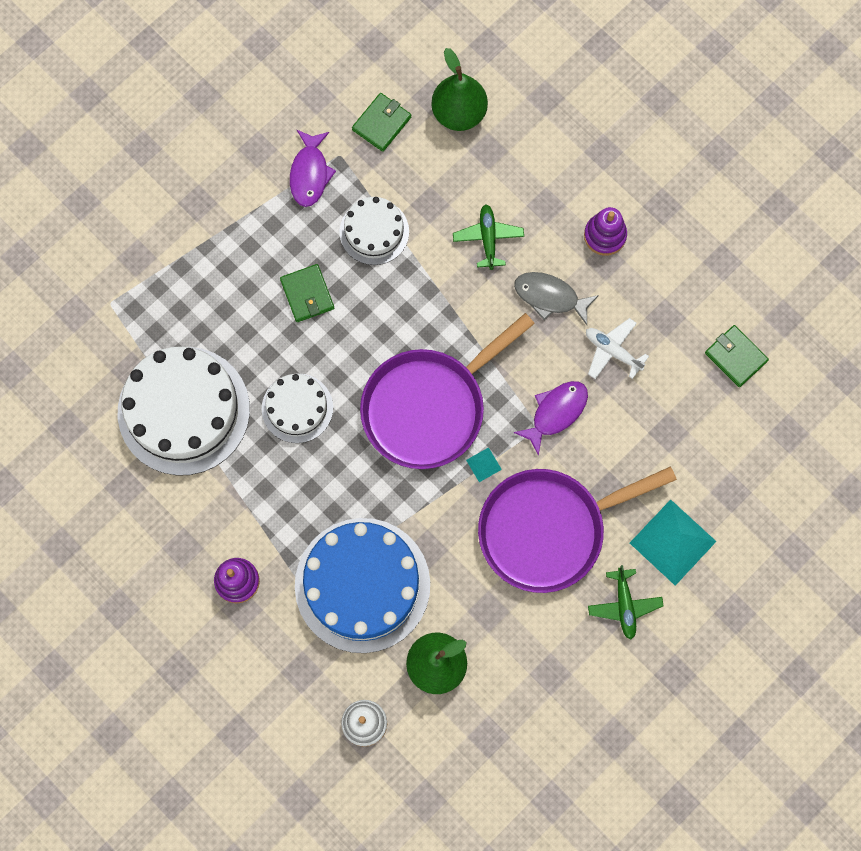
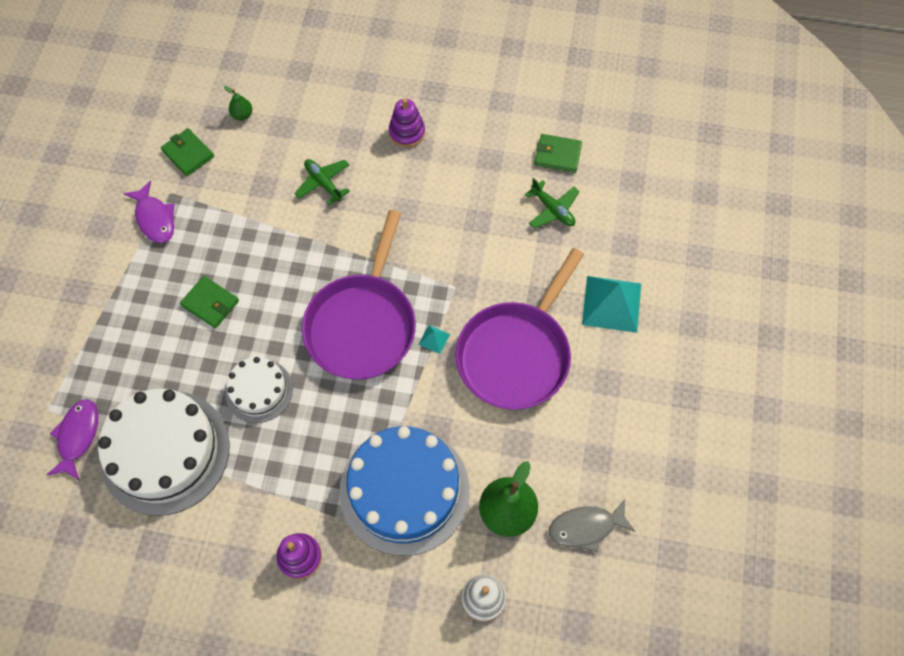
camera: 35 degrees left, 10 degrees down
(374, 232) = (233, 229): white cake -> none
(381, 123) = (188, 154): green wallet -> green wallet turned 45 degrees counterclockwise
(459, 113) = (242, 115): green pear -> green pear, size x0.48
(550, 297) = (398, 195): grey fish -> grey fish (586, 527)
(556, 413) = (460, 269): purple fish -> purple fish (78, 436)
(612, 351) = (469, 203): white plane -> none
(624, 605) = (612, 371): green plane -> green plane (552, 210)

